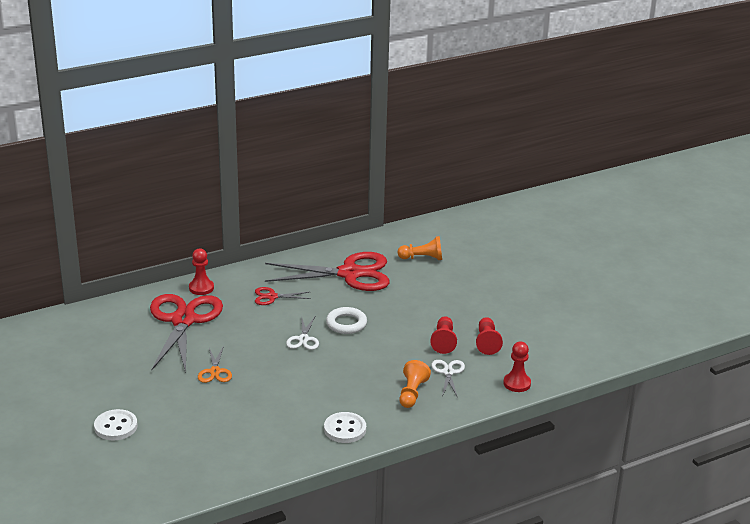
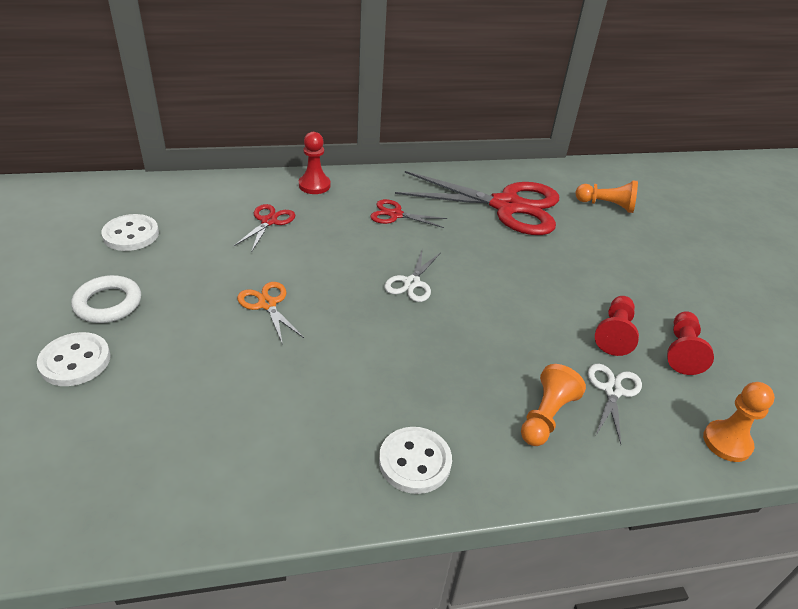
camera: 15 degrees right, 10 degrees up
(91, 350) = (131, 234): none -> white button
(183, 320) = (269, 221): red scissors -> red scissors, size x0.44
(215, 371) = (267, 304): orange scissors -> orange scissors turned 135 degrees clockwise
(346, 324) = (479, 273): white ring -> white ring (108, 303)
(517, 383) = (727, 442): red pawn -> orange pawn

